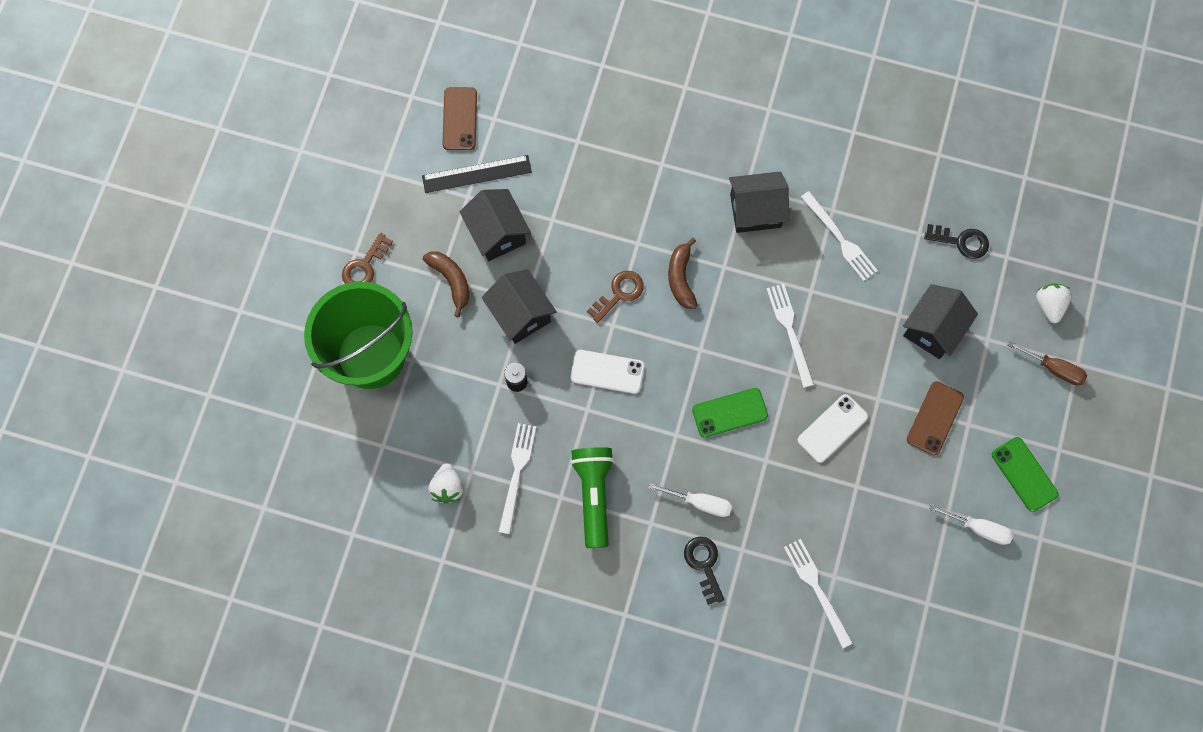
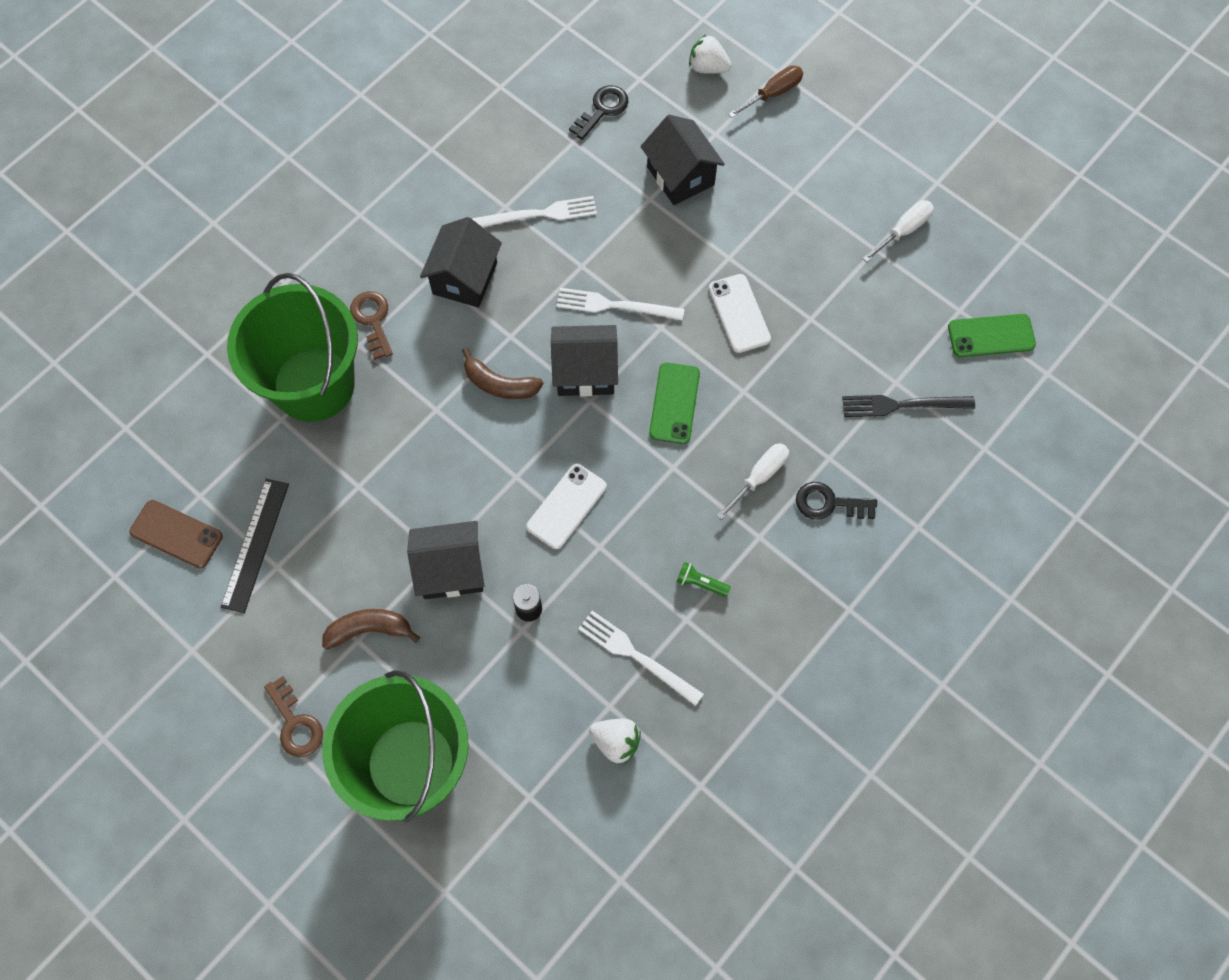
camera: 65 degrees left, 5 degrees down
(497, 233) = (340, 553): black house -> black house (585, 372)
(594, 495) = (700, 583): green flashlight -> green flashlight, size x0.44
(615, 149) = (314, 384): none -> green bucket
(619, 293) = (483, 454): brown key -> brown key (373, 320)
(817, 589) = (902, 405): white fork -> black fork
(935, 418) = (773, 217): brown phone -> none
(1024, 474) = (867, 167): green phone -> green phone (991, 336)

